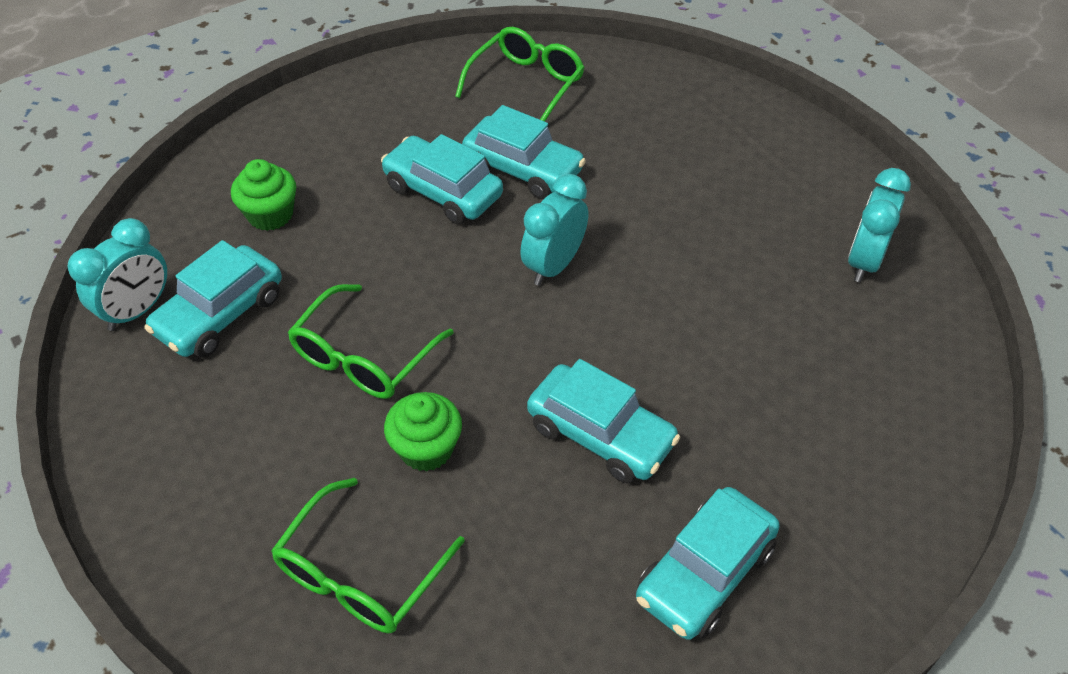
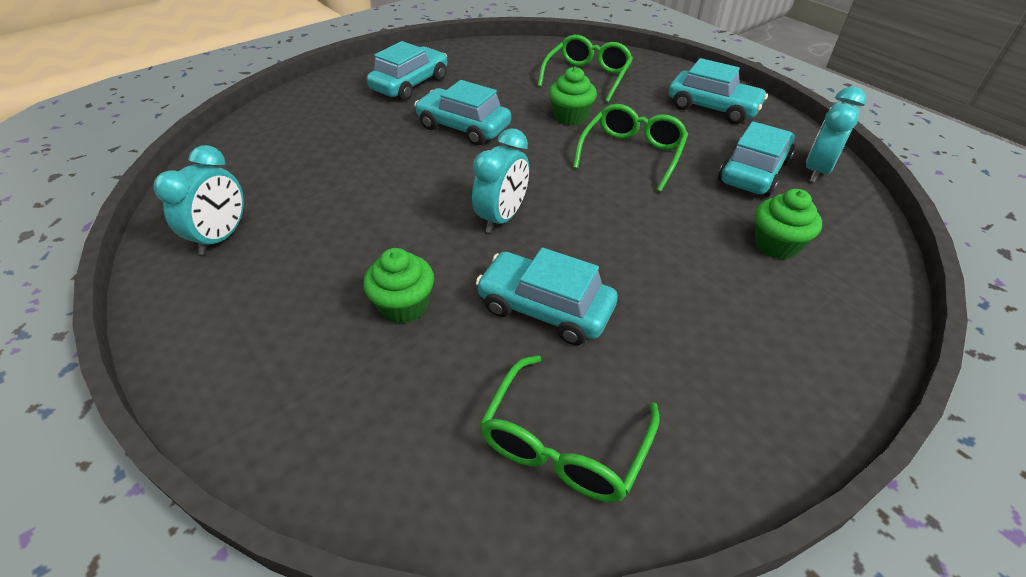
camera: 175 degrees right, 5 degrees down
(443, 192) = (622, 277): turquoise car -> turquoise car (712, 107)
(651, 179) = (404, 306): none -> green cupcake

